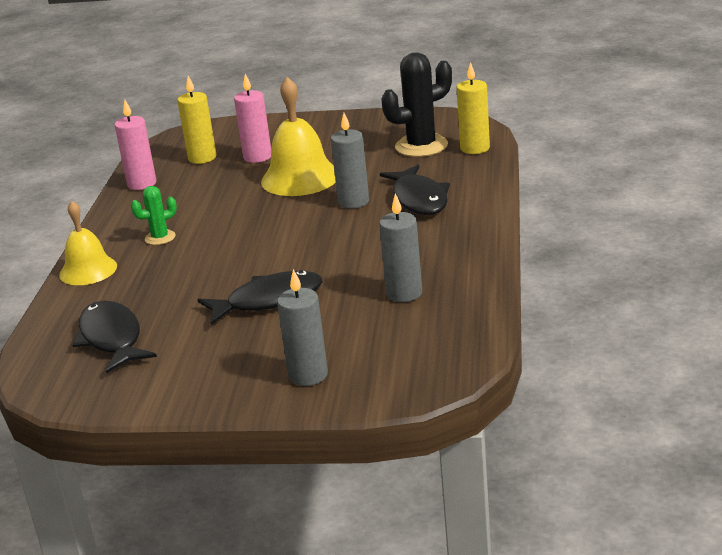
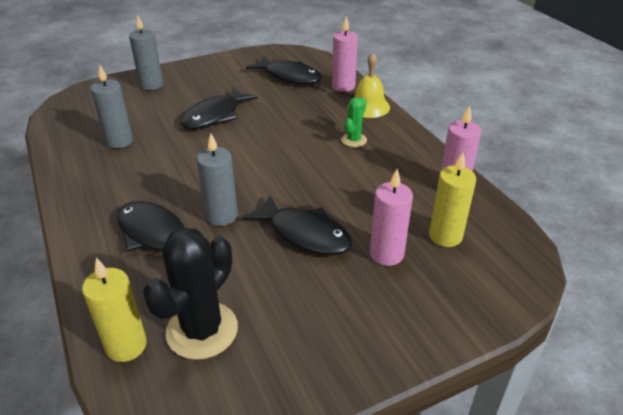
camera: 145 degrees right, 10 degrees up
(72, 304) = (343, 86): none -> pink candle
(300, 178) = (305, 234): yellow bell -> black fish

